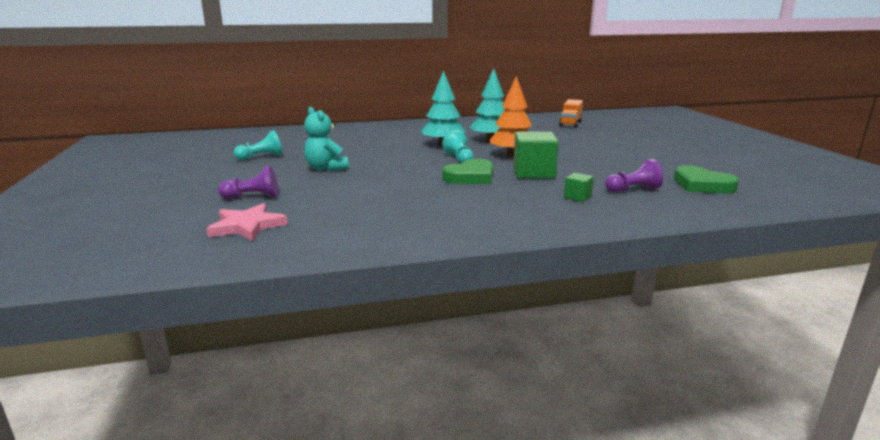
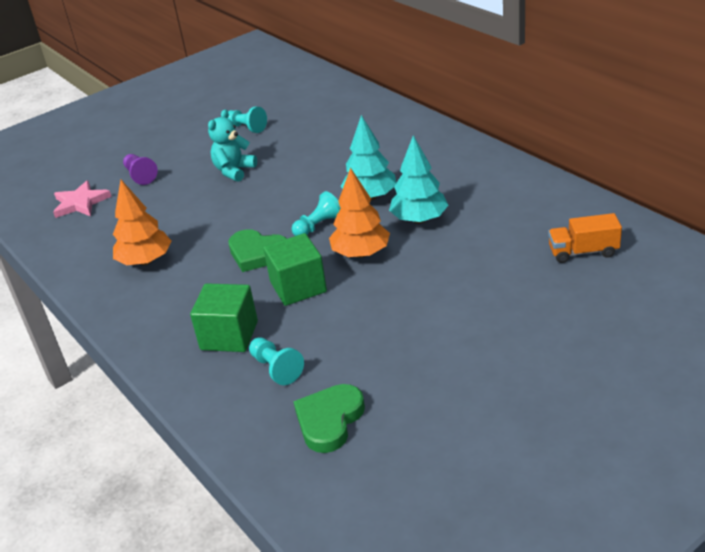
camera: 70 degrees right, 15 degrees up
(421, 211) = (145, 261): none -> orange tree
(577, 197) = (229, 335): green cube -> green cube, size x2.00
(633, 190) = (276, 368): purple pawn -> turquoise pawn

